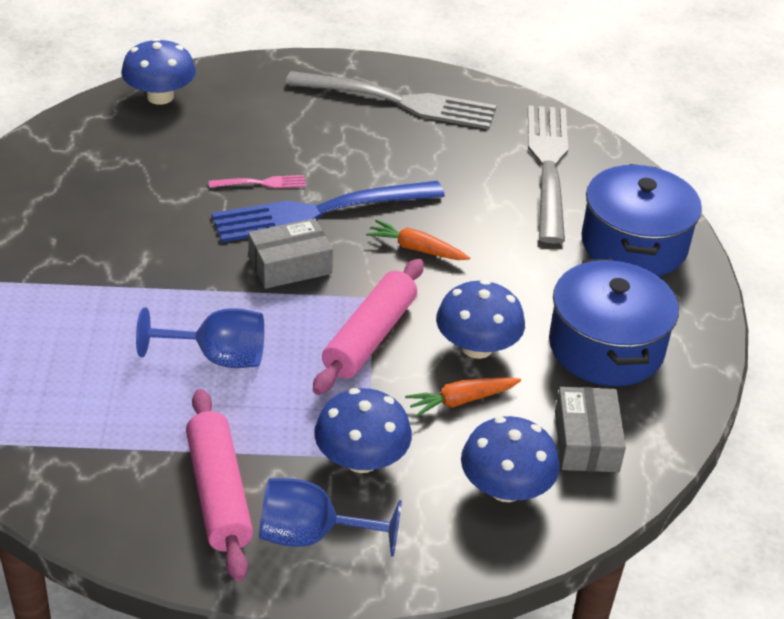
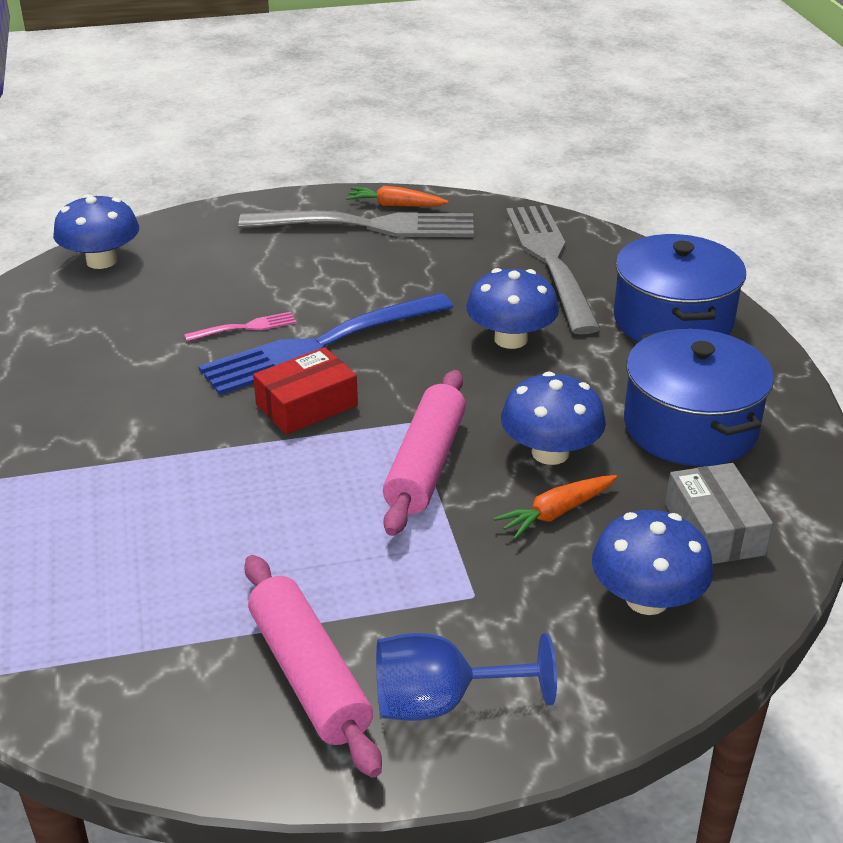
camera: 10 degrees left, 5 degrees down
(218, 357) = (256, 519): blue goblet -> none
(290, 265) = (306, 405): grey box -> red box
(361, 459) = (467, 600): blue mushroom -> blue mushroom (510, 339)
(416, 249) = (442, 364): orange carrot -> orange carrot (395, 205)

